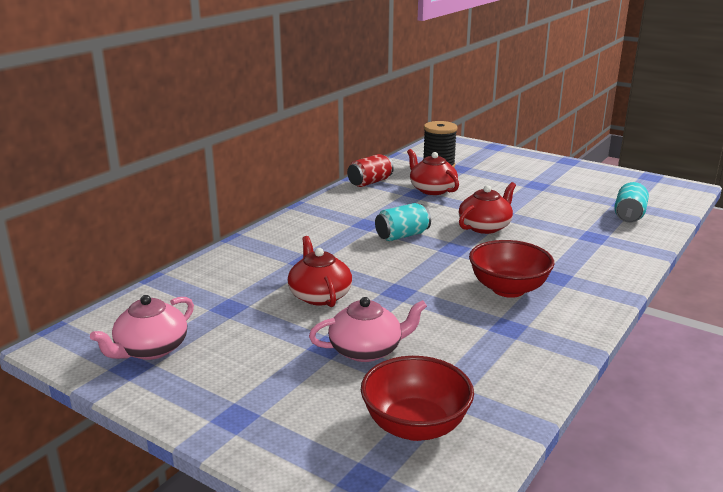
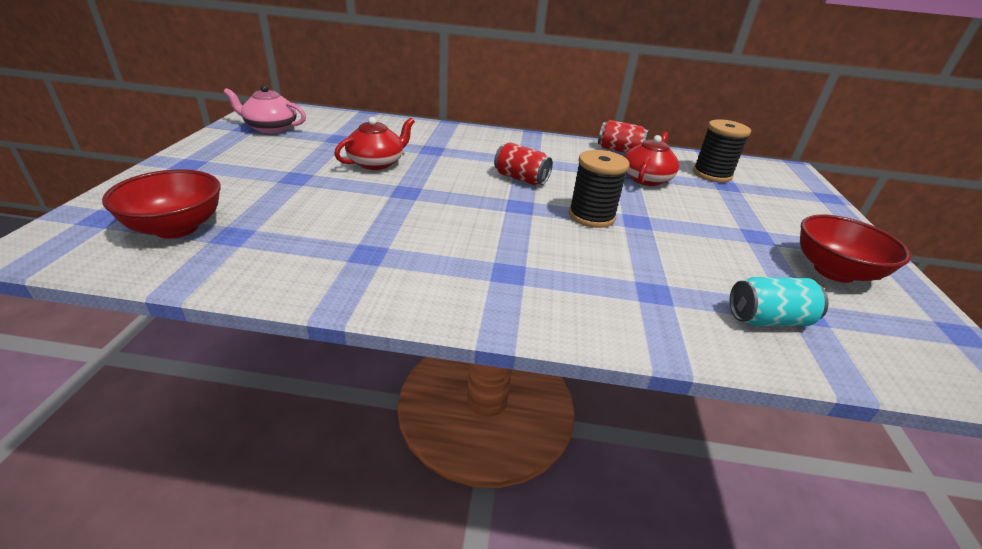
camera: 60 degrees right, 10 degrees up
(367, 350) = (294, 193): pink teapot -> none
(402, 235) = (521, 179): turquoise can -> red can
(485, 227) = (591, 216): red teapot -> black spool
(508, 289) = (452, 245): red bowl -> red bowl (834, 271)

